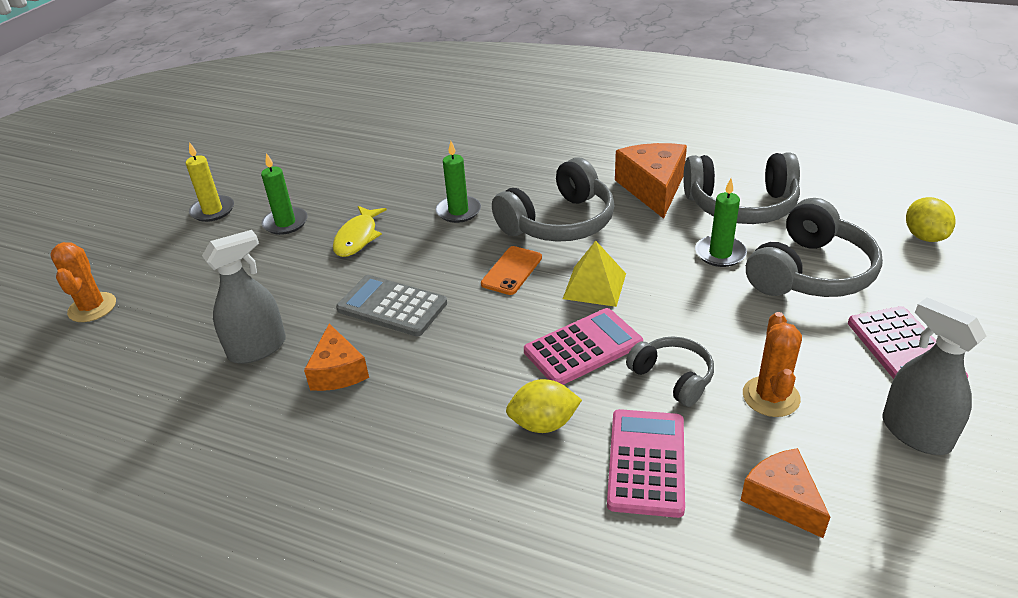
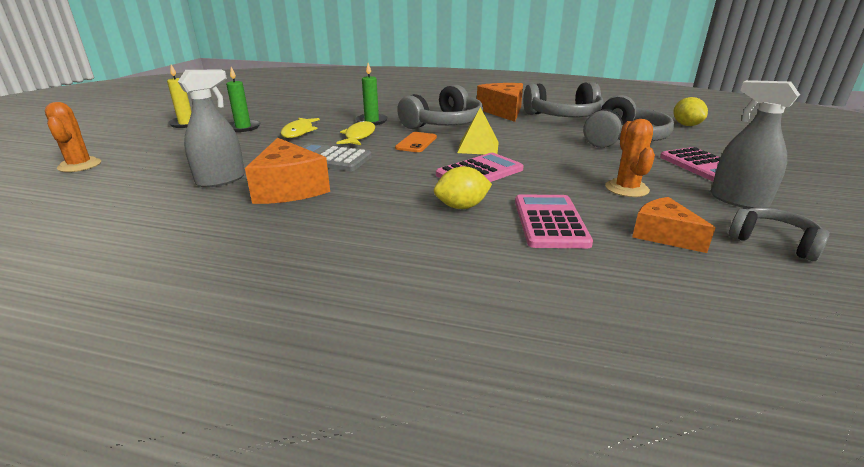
camera: 10 degrees left, 10 degrees down
(338, 371) = (289, 188): orange cheese -> orange cheese, size x1.56
(436, 251) = (359, 136): none -> yellow fish
(673, 377) = (551, 183): grey headphones -> grey headphones (773, 242)
(720, 253) = (559, 133): green candle -> none

